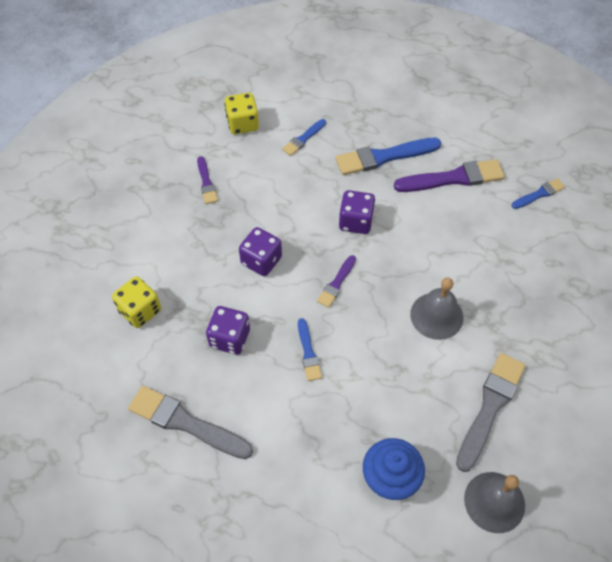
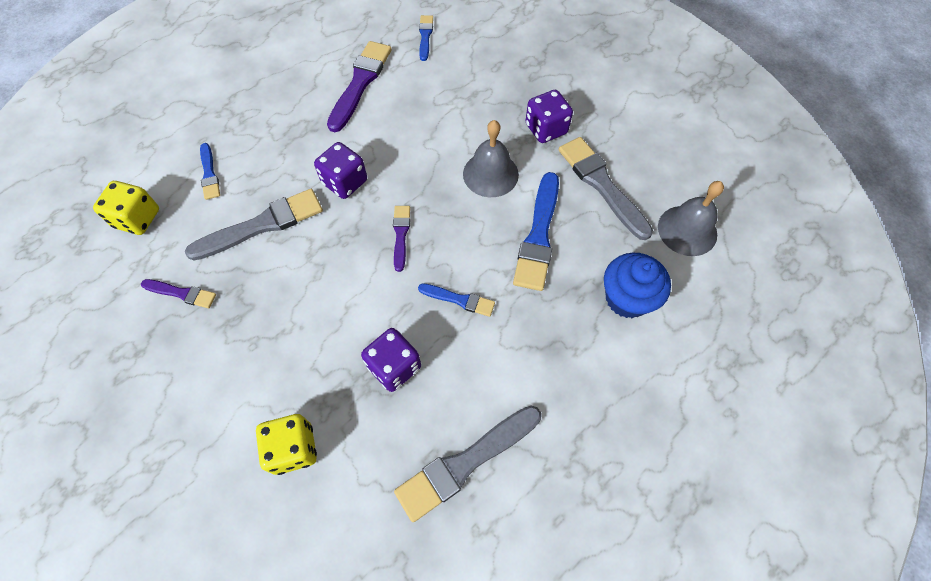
camera: 60 degrees left, 5 degrees up
(261, 261) = (324, 289): purple dice -> purple dice (546, 129)
(285, 194) = (262, 225): none -> grey brush
(336, 283) = (401, 235): purple brush -> purple brush turned 150 degrees counterclockwise
(384, 157) = (292, 120): blue brush -> blue brush (538, 236)

